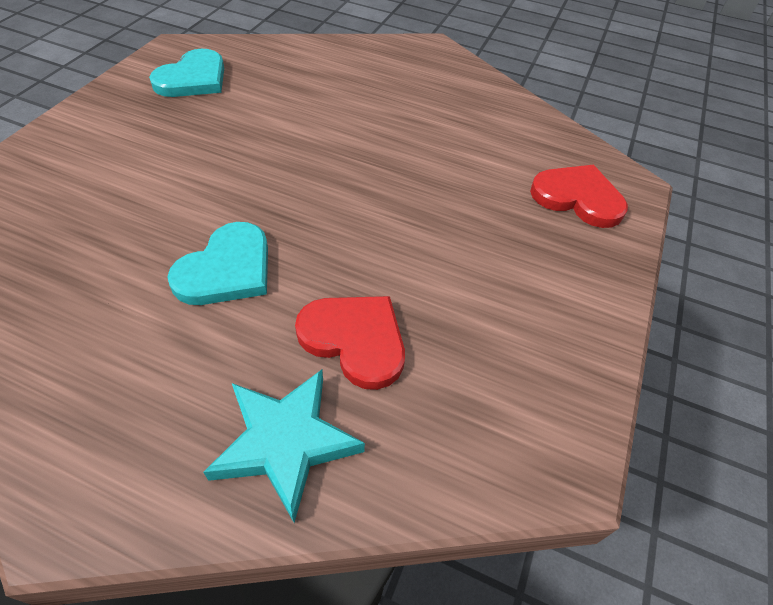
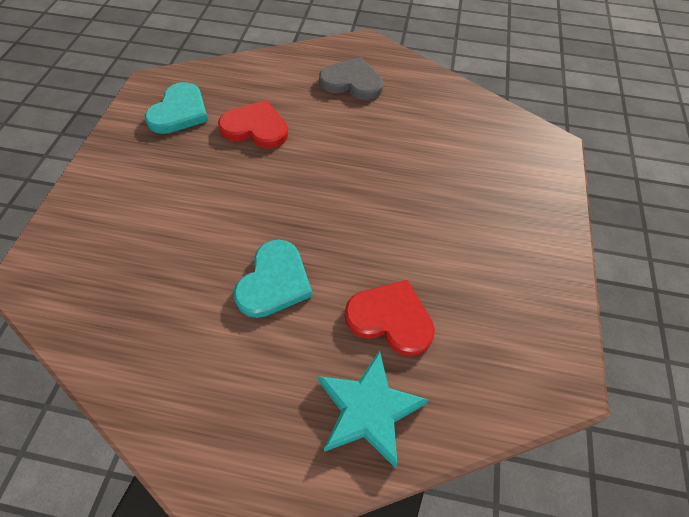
camera: 10 degrees left, 5 degrees up
(402, 81) = (352, 82): none -> grey heart
(578, 198) = (517, 164): red heart -> red heart (255, 128)

